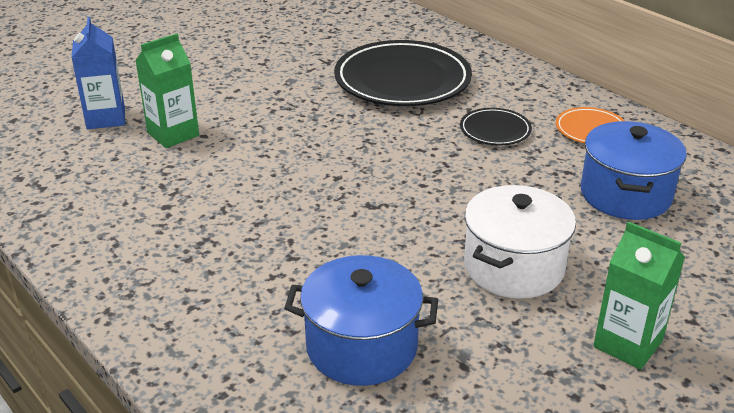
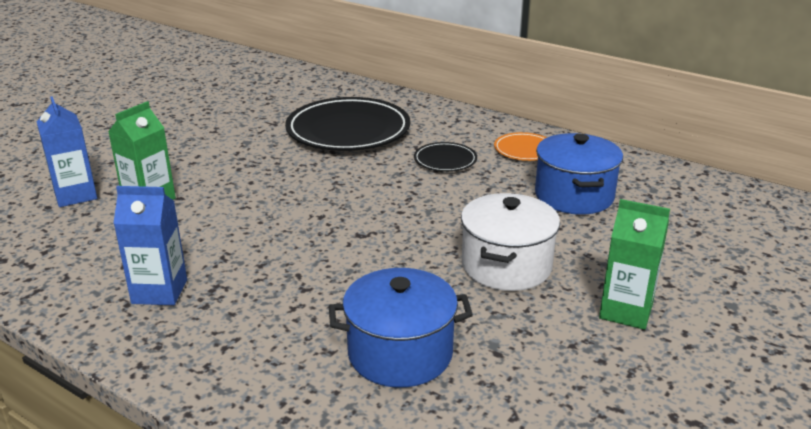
camera: 15 degrees left, 5 degrees down
(150, 236) = (159, 291): none -> blue carton

